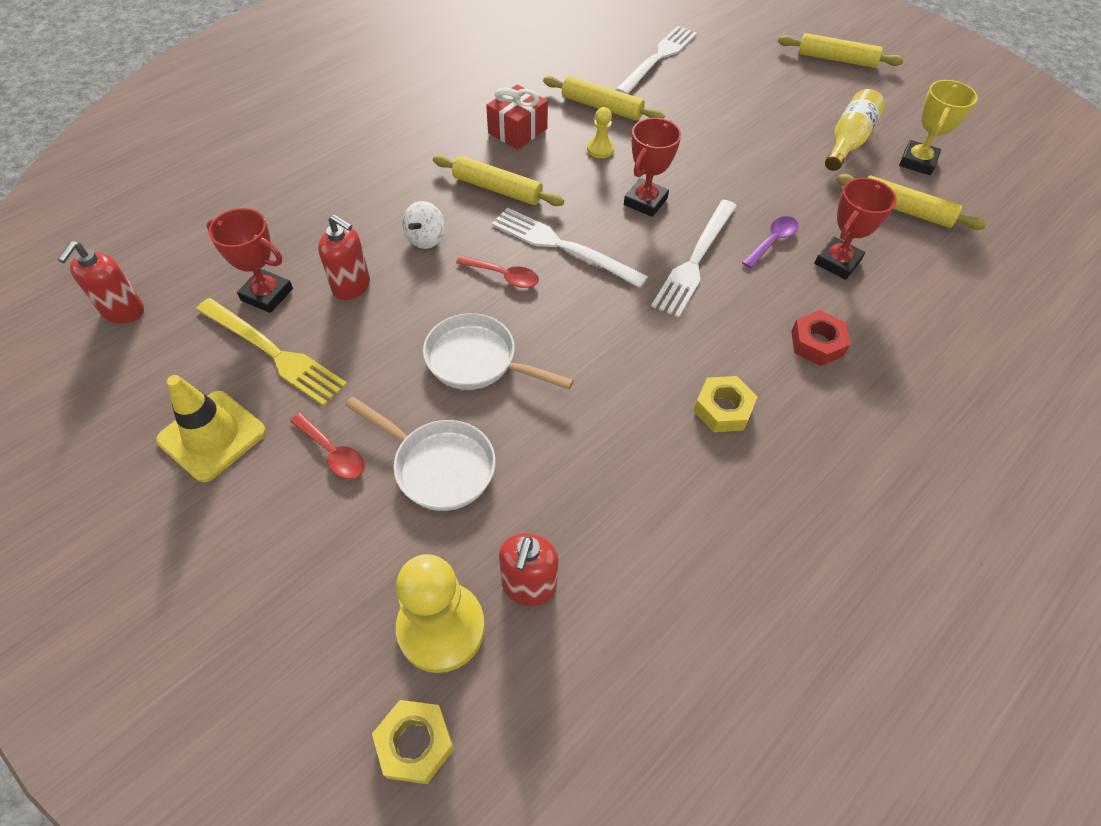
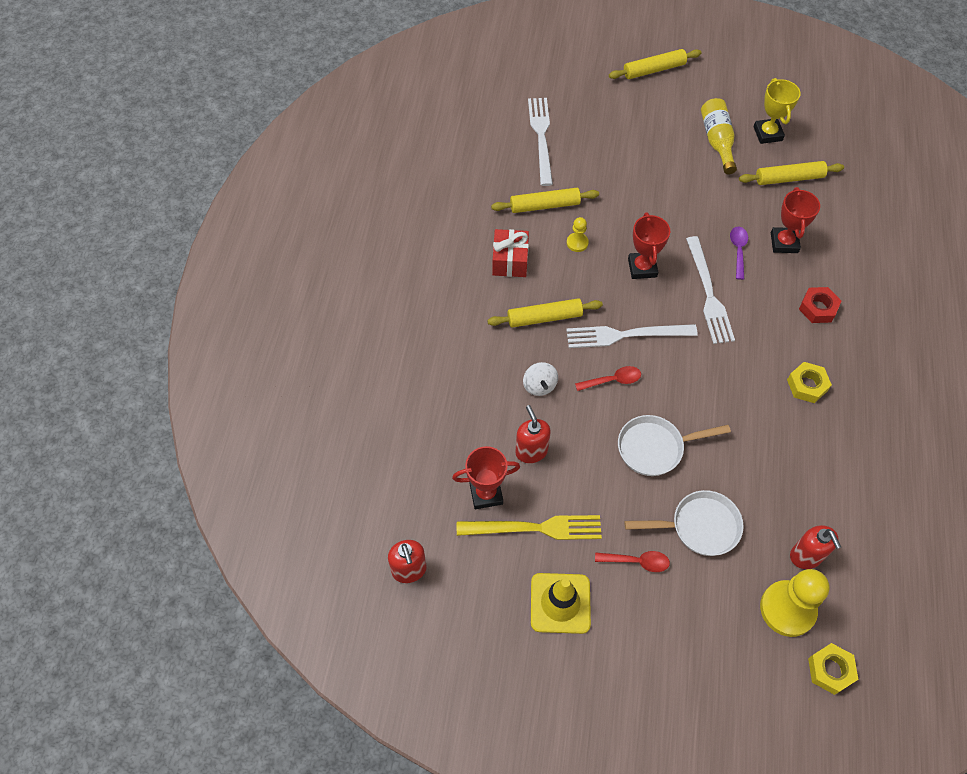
camera: 35 degrees left, 5 degrees up
(352, 286) = (531, 451): red soap dispenser -> red soap dispenser turned 105 degrees counterclockwise

